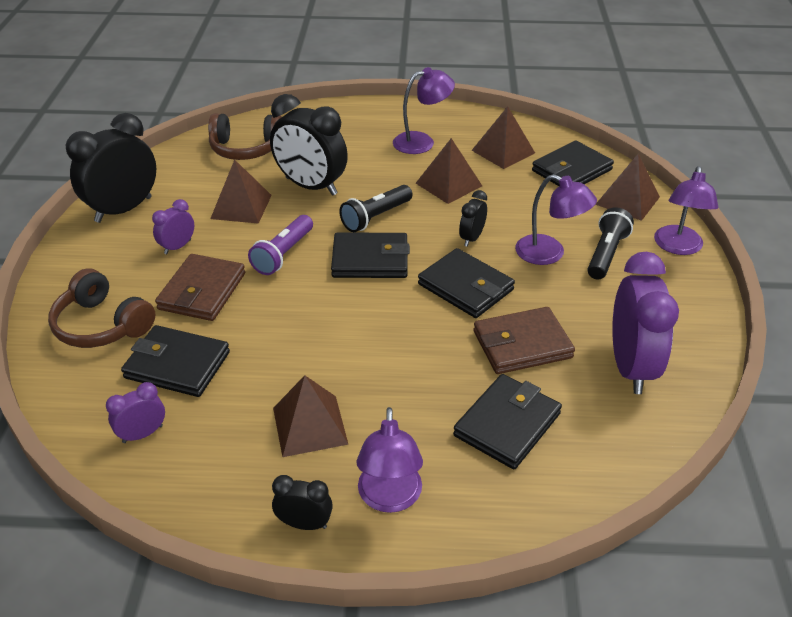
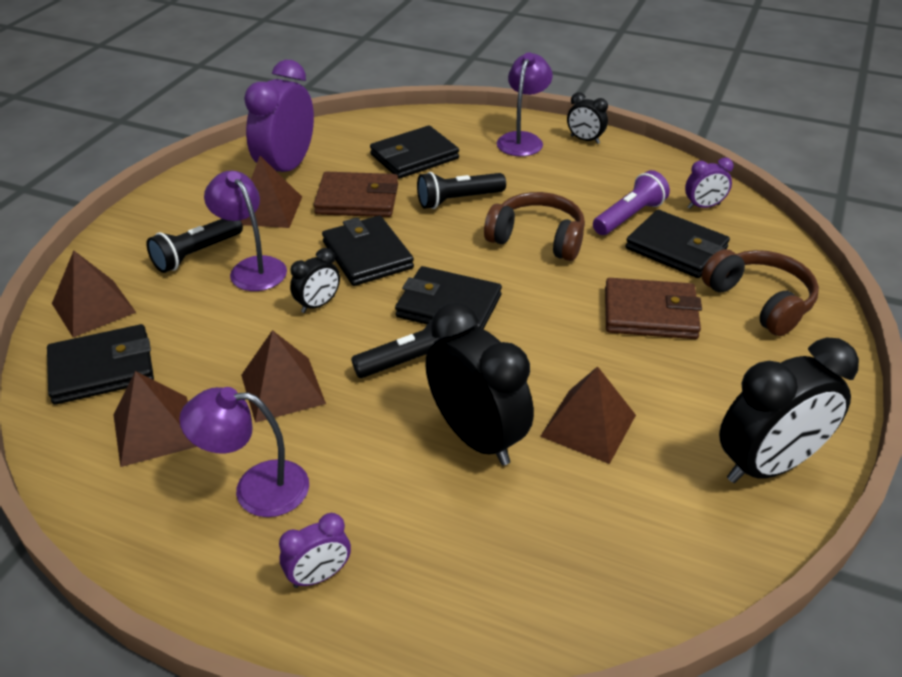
camera: 160 degrees left, 0 degrees up
(177, 247) = (681, 379): purple clock -> purple clock (319, 576)
(202, 291) = (650, 313): brown wallet -> brown wallet turned 60 degrees clockwise
(246, 149) = (560, 559): brown headphones -> brown headphones (537, 238)
(283, 254) = (547, 337): purple flashlight -> purple flashlight (629, 216)
(310, 425) = (565, 185): brown pyramid -> brown pyramid (268, 210)
(419, 371) = (458, 200): none -> black flashlight
(678, 247) = (118, 244): purple lamp -> none

